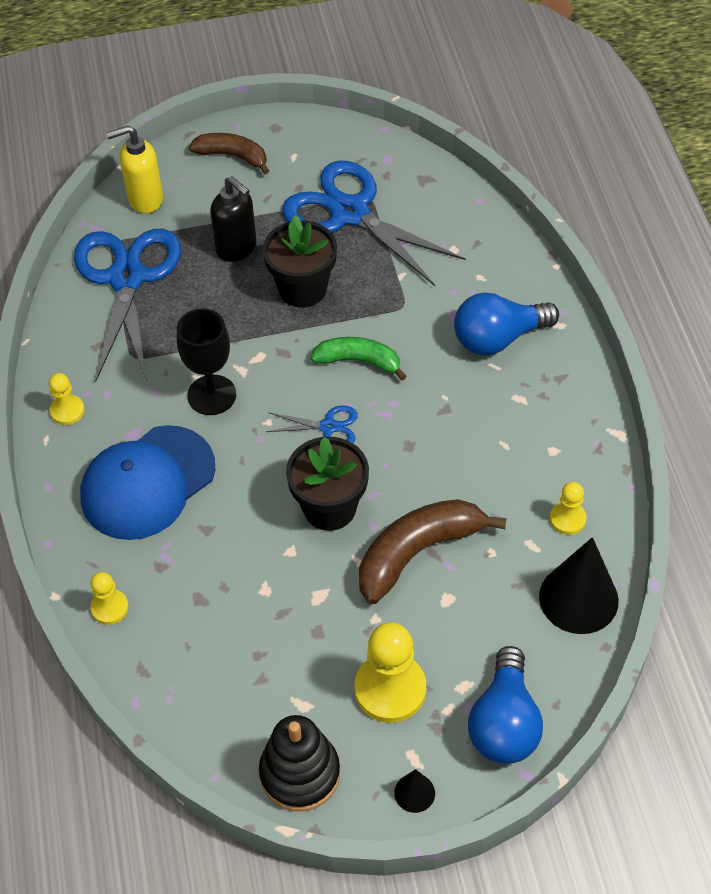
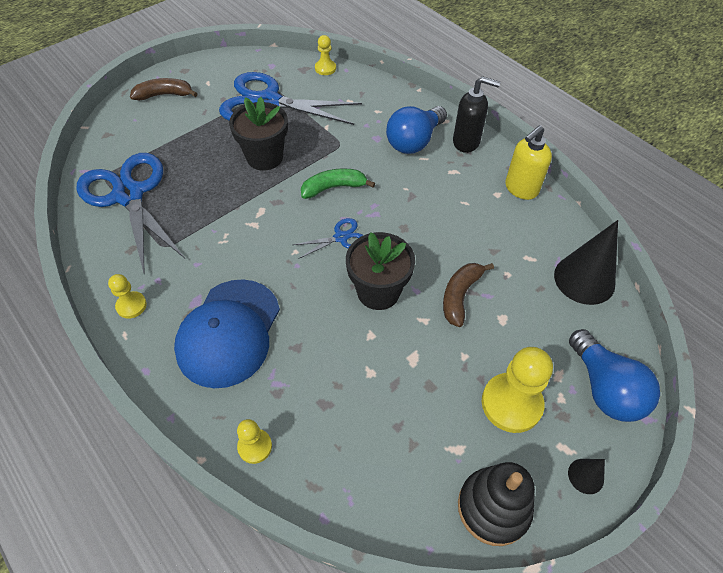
camera: 30 degrees left, 0 degrees up
(145, 199) = (114, 140): yellow soap dispenser -> yellow soap dispenser (521, 189)
(212, 395) = (241, 249): black goblet -> none
(237, 248) = (201, 148): black soap dispenser -> black soap dispenser (466, 142)
(417, 552) = (460, 296): brown banana -> brown banana, size x0.64
(567, 519) = (538, 232): yellow pawn -> yellow pawn (325, 68)

